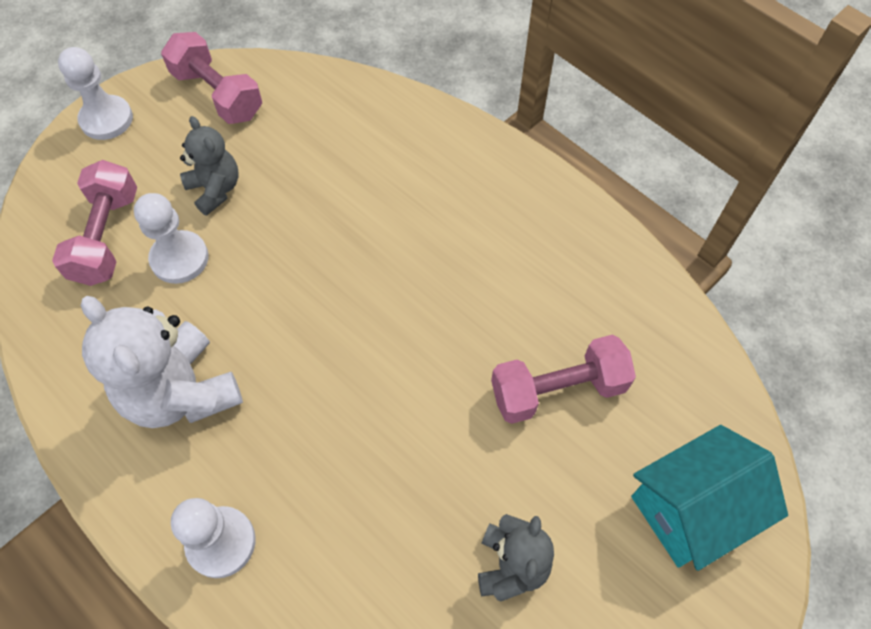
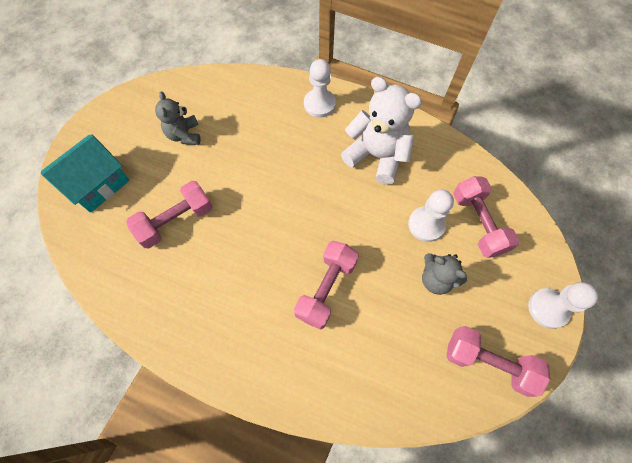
camera: 160 degrees right, 5 degrees up
(365, 223) = (326, 288): none -> pink dumbbell

